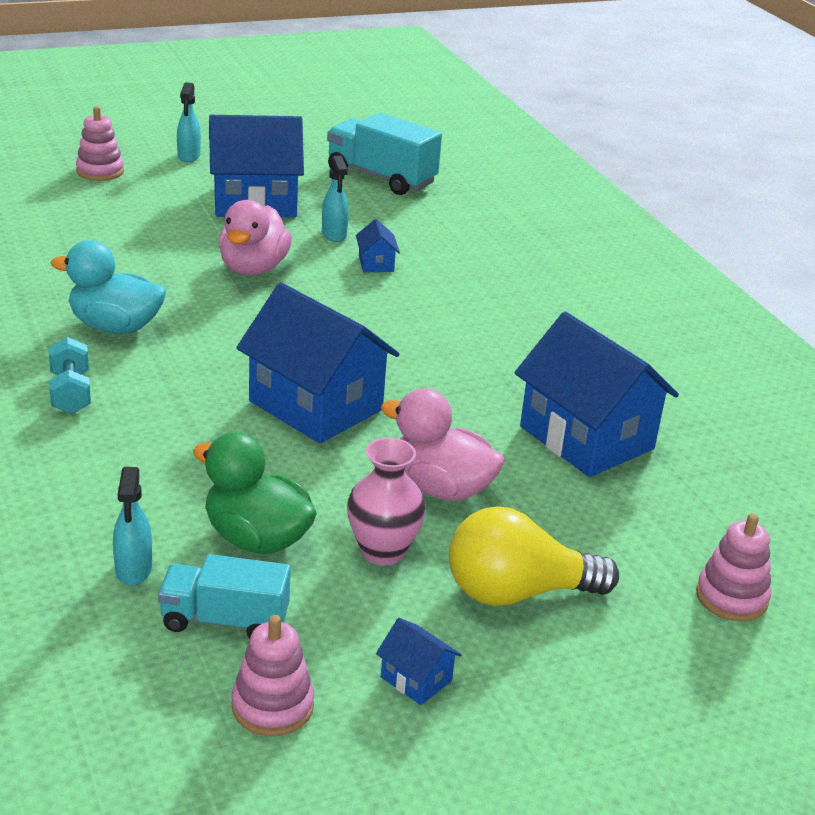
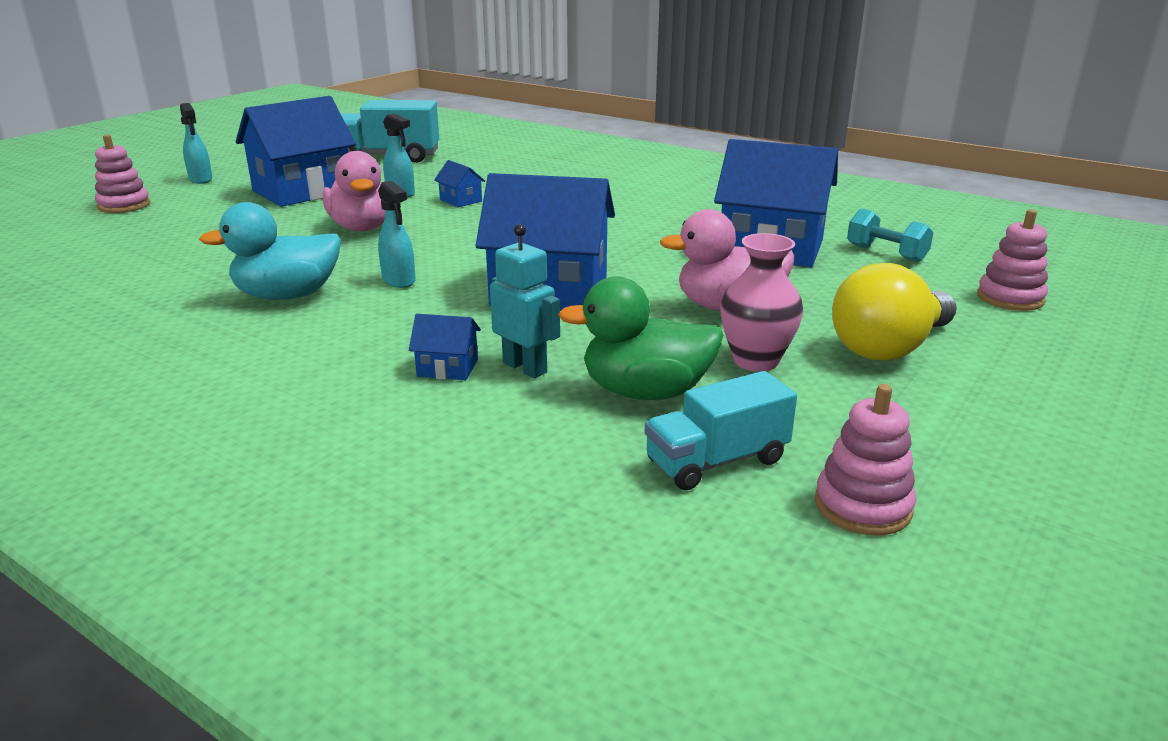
camera: 30 degrees left, 5 degrees down
(70, 393) = (309, 353): turquoise dumbbell -> turquoise dumbbell (886, 253)
(133, 570) = (574, 459): turquoise spray bottle -> turquoise spray bottle (399, 281)
(200, 475) = (525, 367): none -> turquoise robot
(416, 679) = (926, 432): blue house -> blue house (447, 368)

